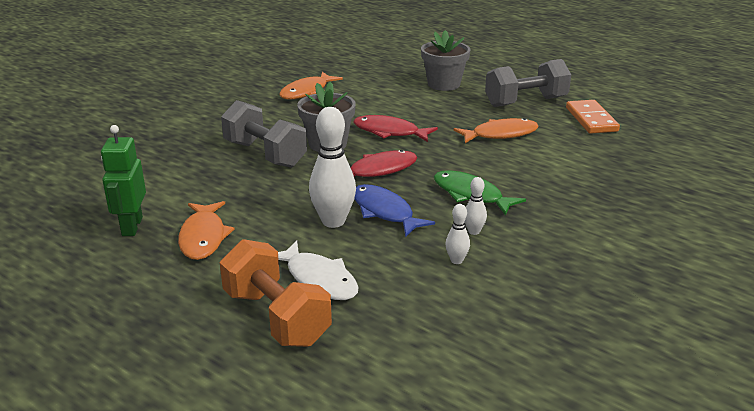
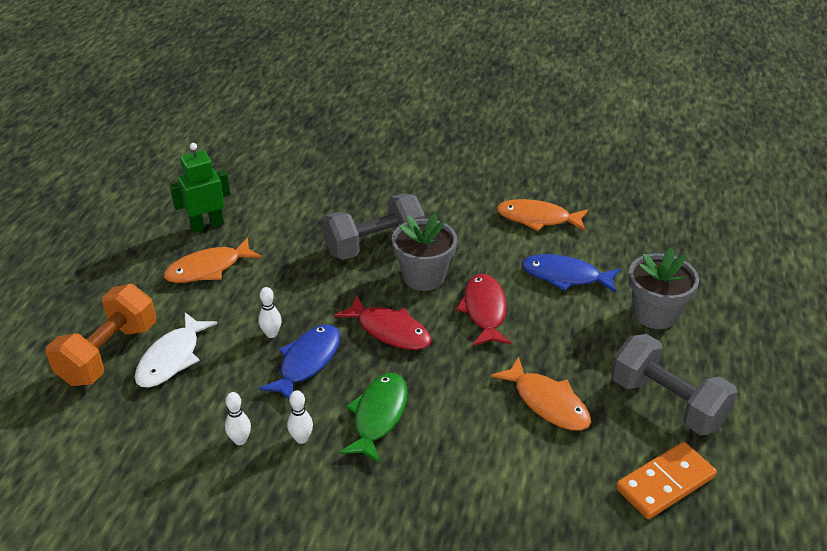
camera: 65 degrees right, 10 degrees up
(265, 154) = (374, 245): grey dumbbell -> grey dumbbell turned 45 degrees clockwise
(333, 221) = (271, 334): white bowling pin -> white bowling pin, size x0.49
(380, 99) = (565, 276): none -> blue fish

